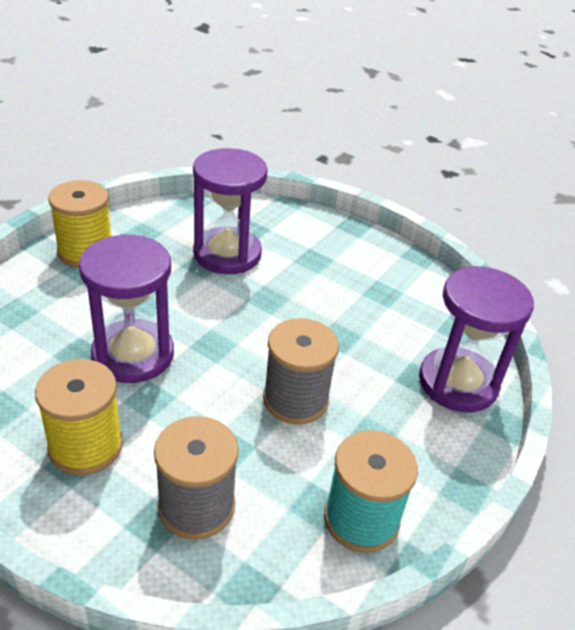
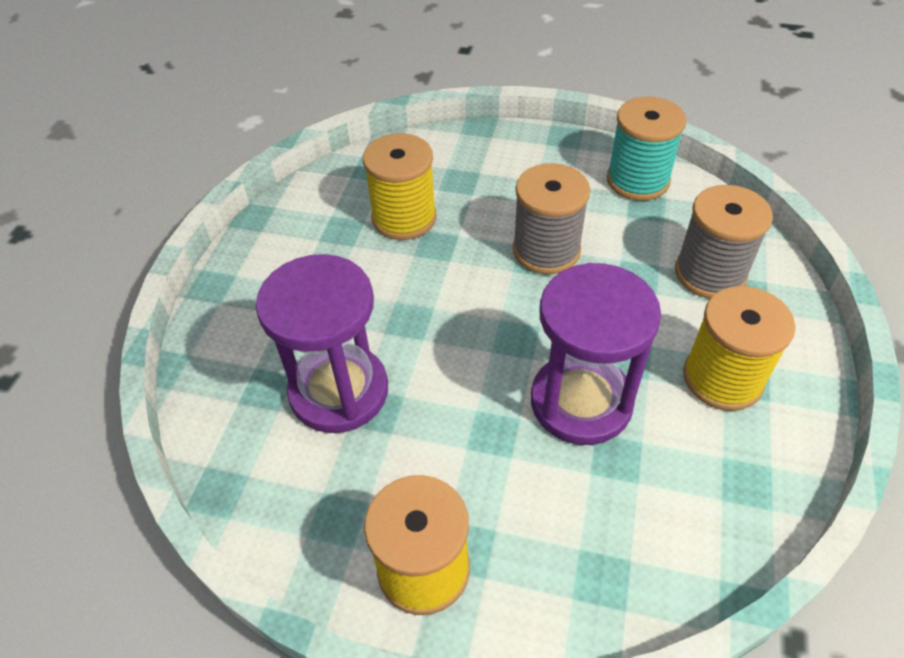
camera: 105 degrees left, 10 degrees up
(381, 328) = (404, 218): none -> yellow spool
(458, 383) = (449, 156): purple hourglass -> none

